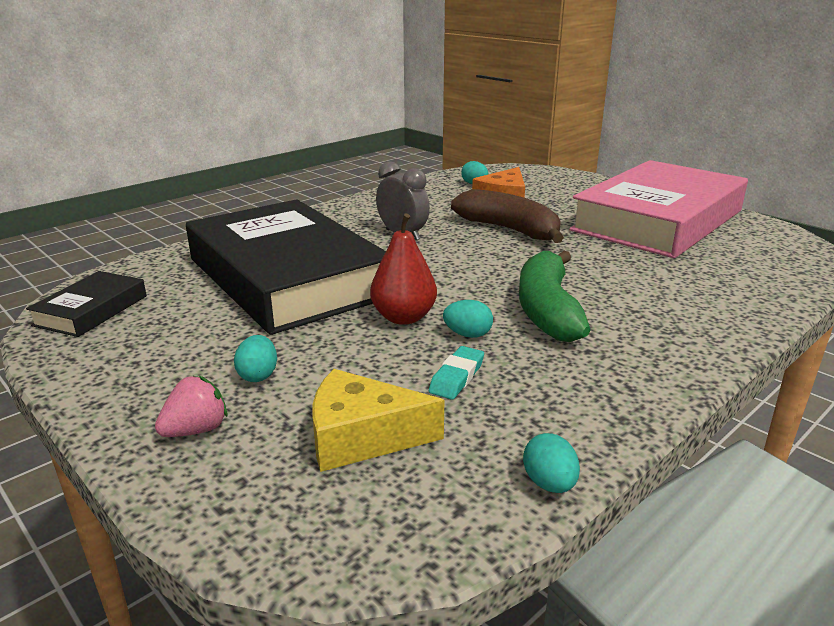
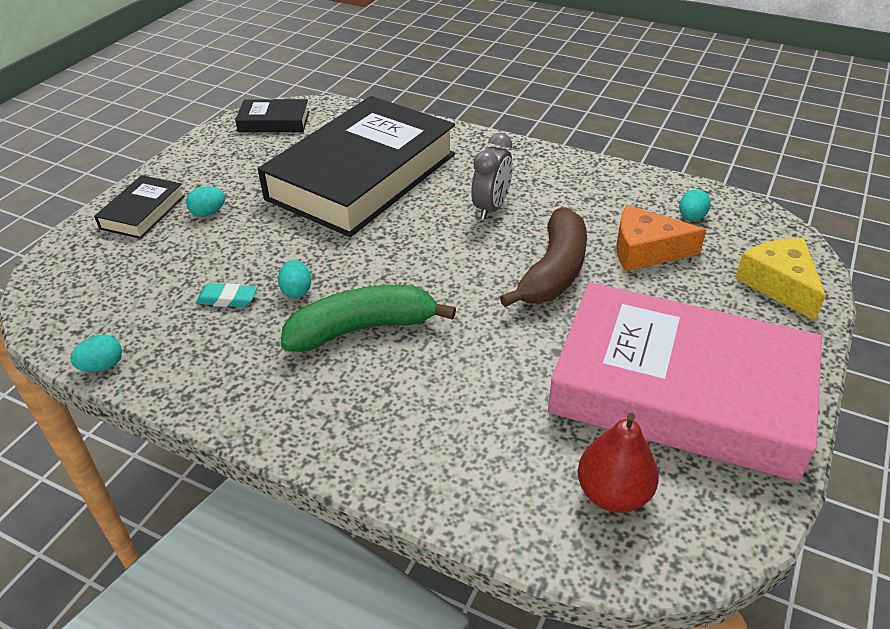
camera: 70 degrees right, 15 degrees up
(196, 430) = (143, 212): pink strawberry -> black book
(362, 437) = (144, 275): yellow cheese -> yellow cheese (779, 284)
(403, 317) = (314, 251): red pear -> red pear (613, 494)

